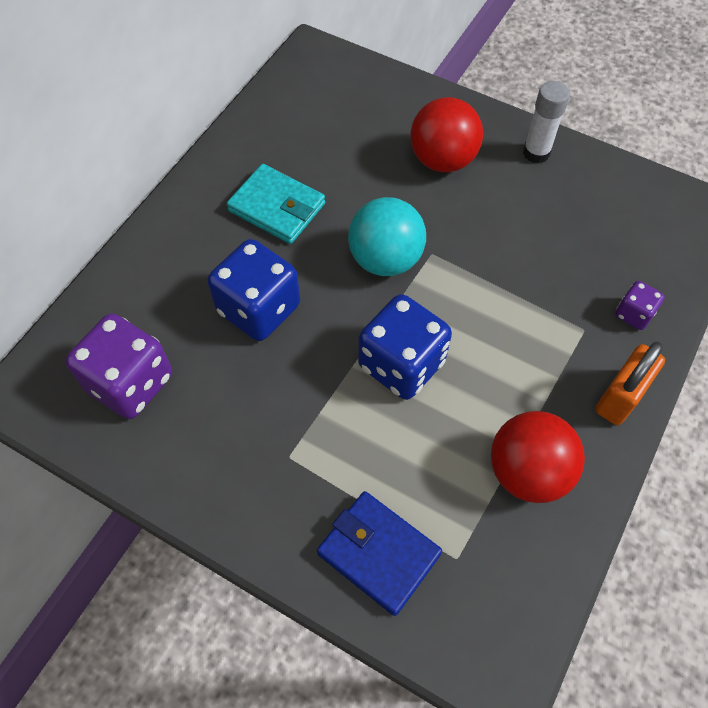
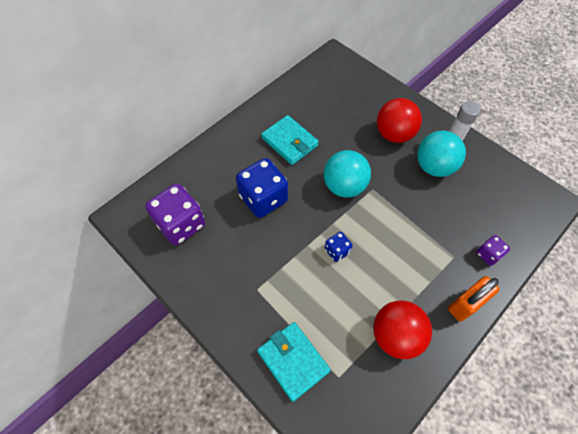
camera: 15 degrees right, 0 degrees up
(379, 553) = (293, 361): blue wallet -> turquoise wallet
(401, 364) = (337, 251): blue dice -> blue dice, size x0.50
(518, 198) = (434, 167): none -> turquoise ball

